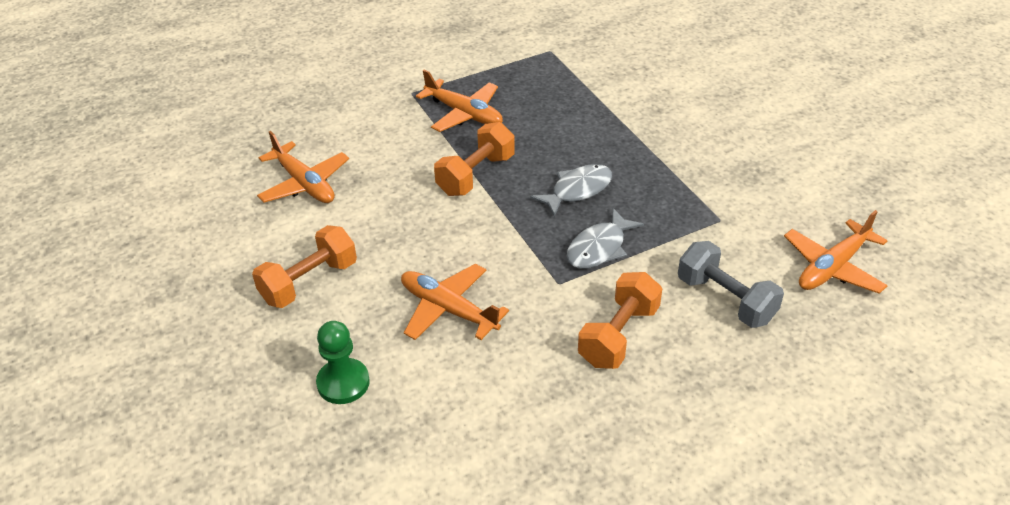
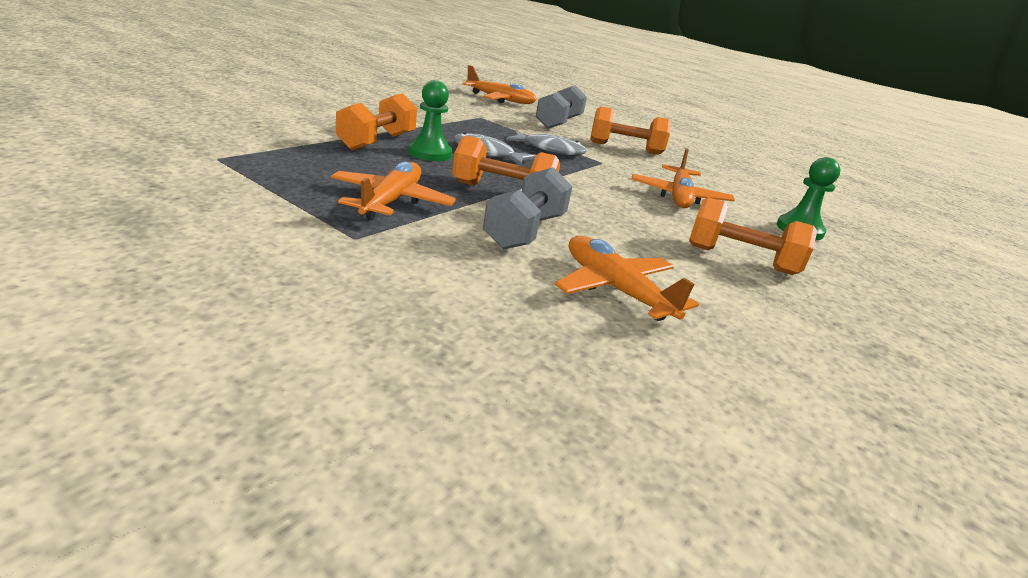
camera: 120 degrees left, 15 degrees down
(304, 184) = (615, 289): orange plane -> orange plane turned 60 degrees counterclockwise
(399, 166) = (525, 231): none -> grey dumbbell
(573, 151) = (430, 153): none -> green pawn
(602, 125) = (377, 142): none -> orange dumbbell

